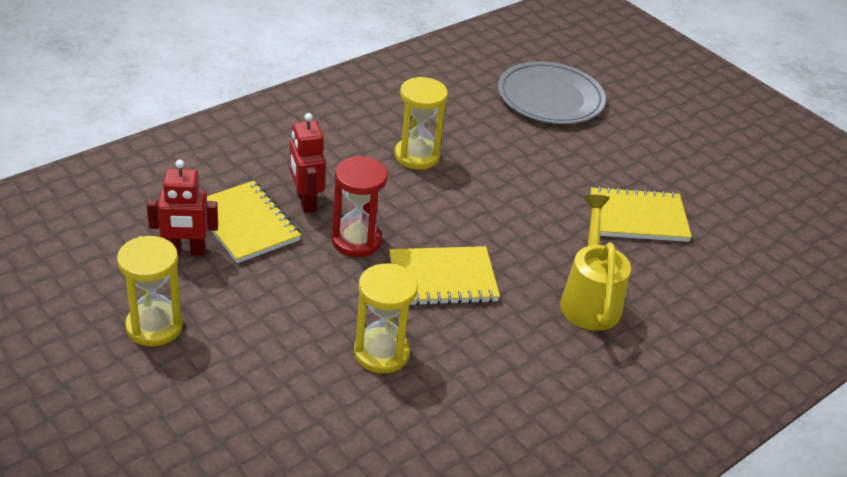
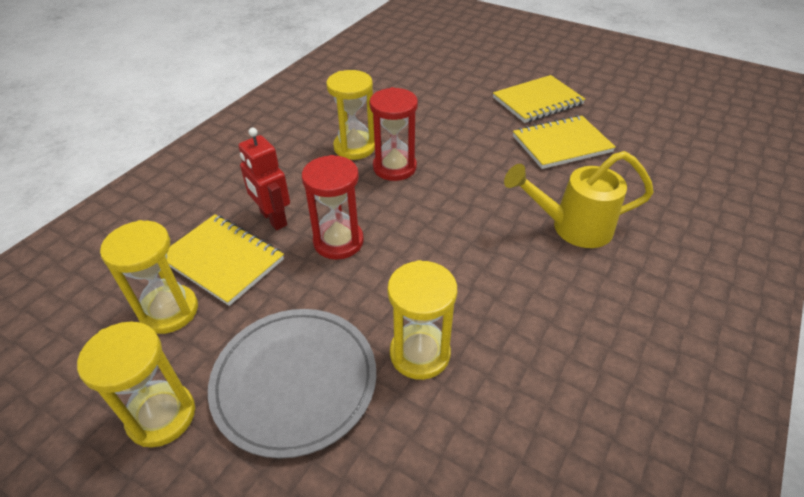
camera: 15 degrees left, 5 degrees up
(185, 251) = (169, 311): red robot -> yellow hourglass
(442, 279) = (436, 252): yellow notebook -> yellow notebook (537, 101)
(447, 188) = (394, 167): none -> red hourglass
(550, 98) = (435, 72): grey plate -> grey plate (295, 381)
(590, 299) = (571, 227): yellow watering can -> yellow watering can turned 75 degrees counterclockwise

